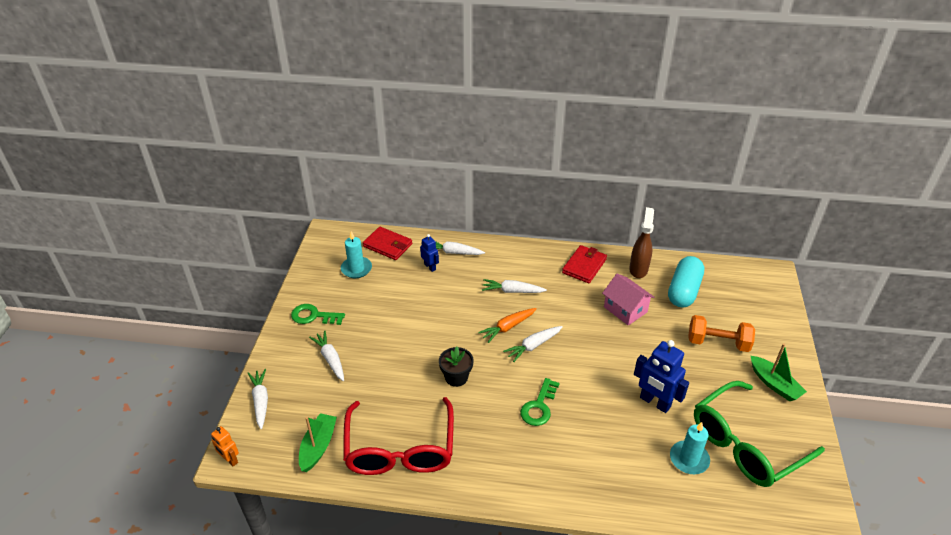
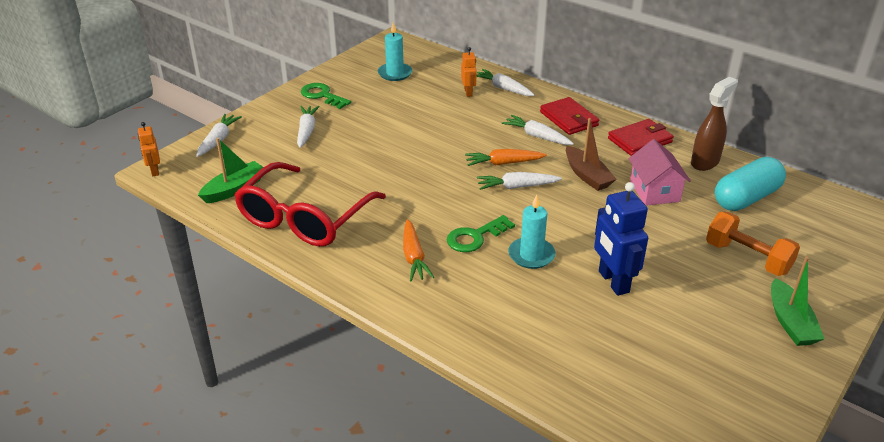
camera: 30 degrees right, 5 degrees down
(388, 245) = (442, 65): red wallet -> red wallet (569, 119)
(430, 267) = (468, 92): blue robot -> orange robot
(456, 377) = (411, 184): black flower pot -> none
(510, 446) = (414, 257): none -> orange carrot
(573, 314) = (587, 176): none -> brown boat
(689, 459) = (607, 346): turquoise candle -> turquoise candle (531, 255)
(746, 444) = (695, 362): green glasses -> none

